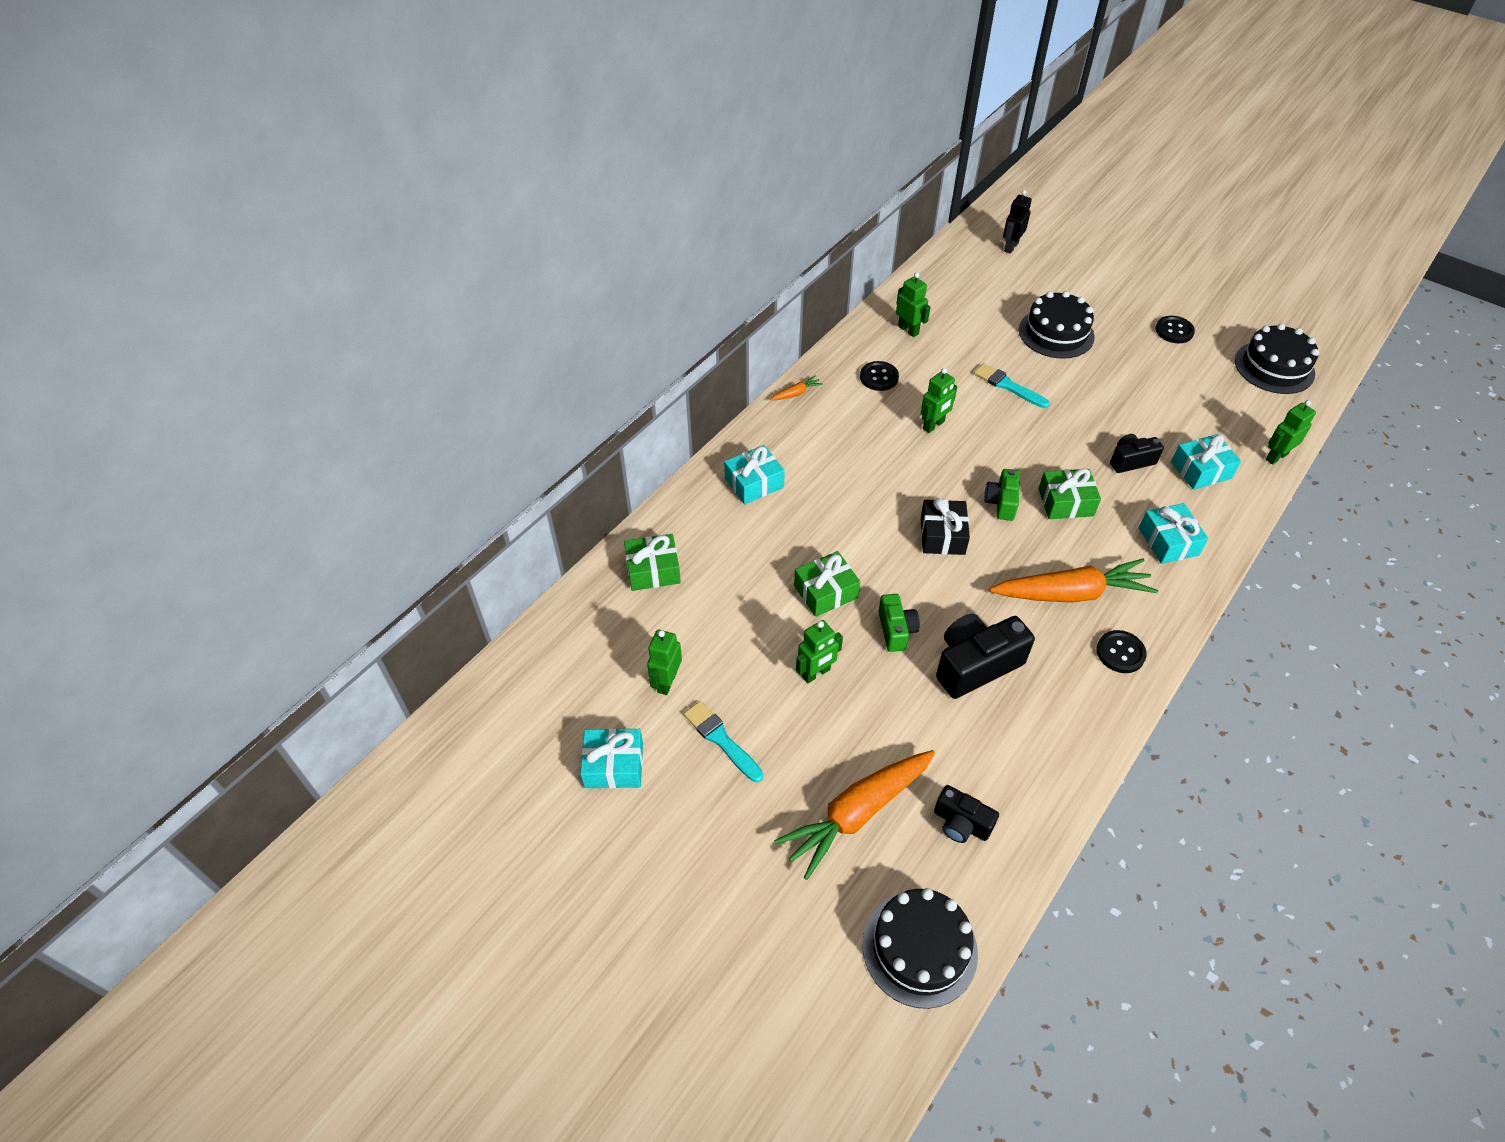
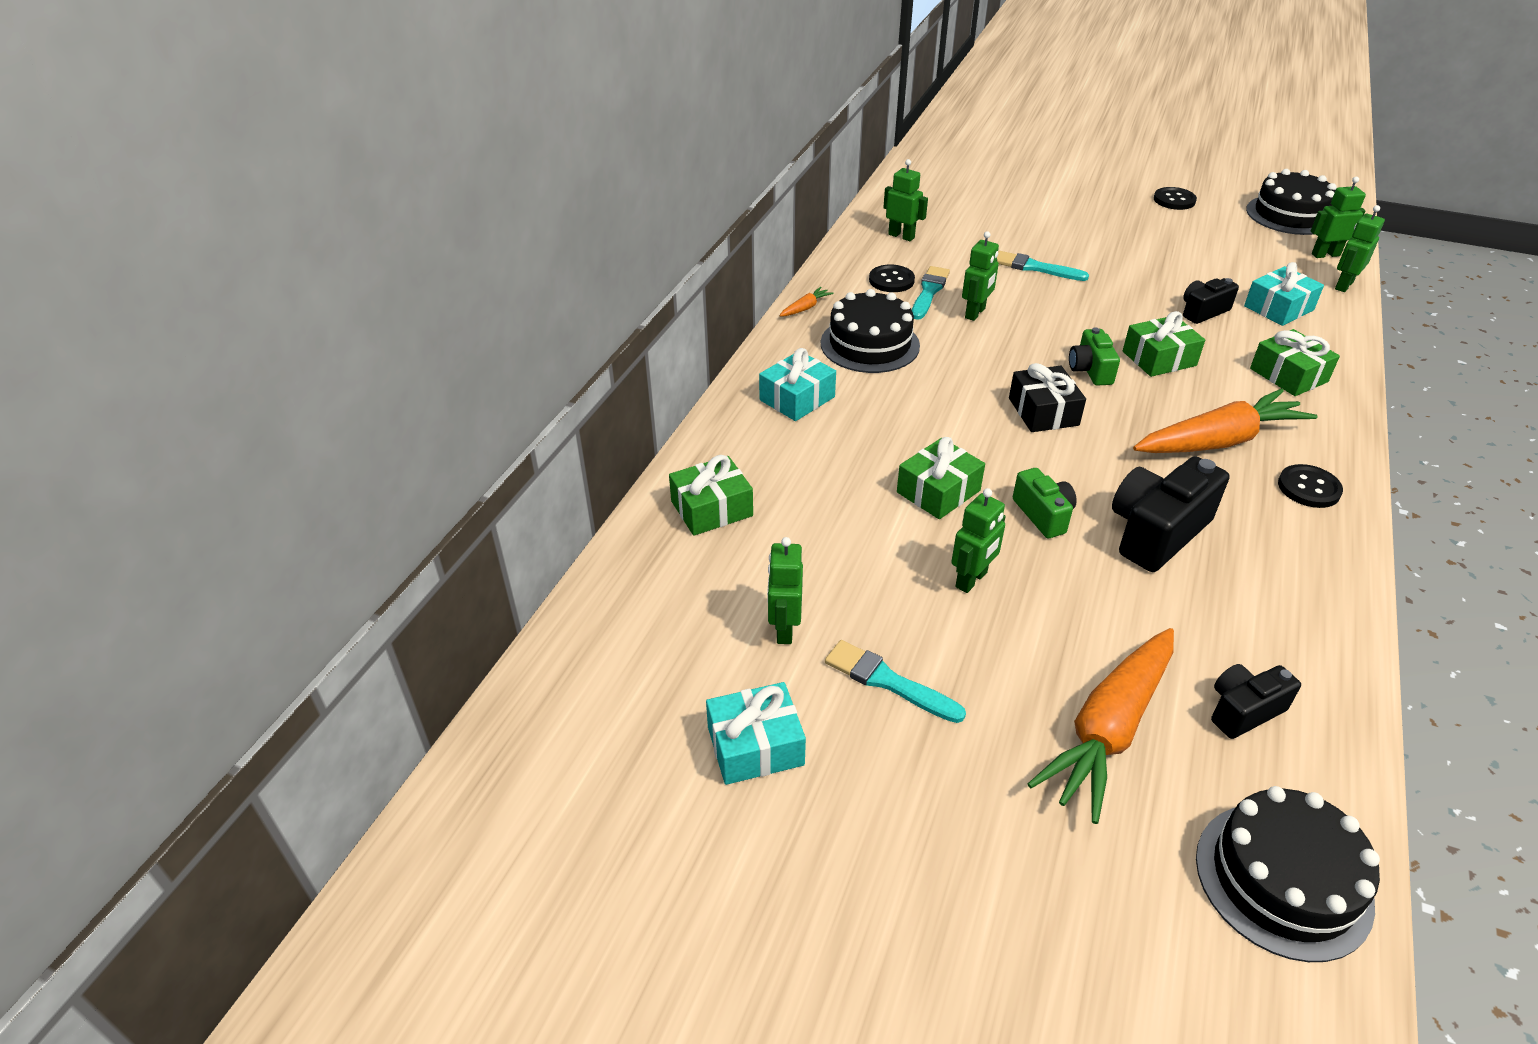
camera: 15 degrees left, 10 degrees down
(905, 395) = (929, 291): none -> turquoise brush
(961, 823) = (1243, 710): black camera -> black camera turned 135 degrees clockwise
(1010, 247) = (970, 157): black robot -> none
(1056, 333) = (1058, 218): black cake -> black cake (870, 344)
(1168, 541) = (1288, 375): turquoise gift -> green gift
(1280, 419) = (1325, 255): none -> green robot

